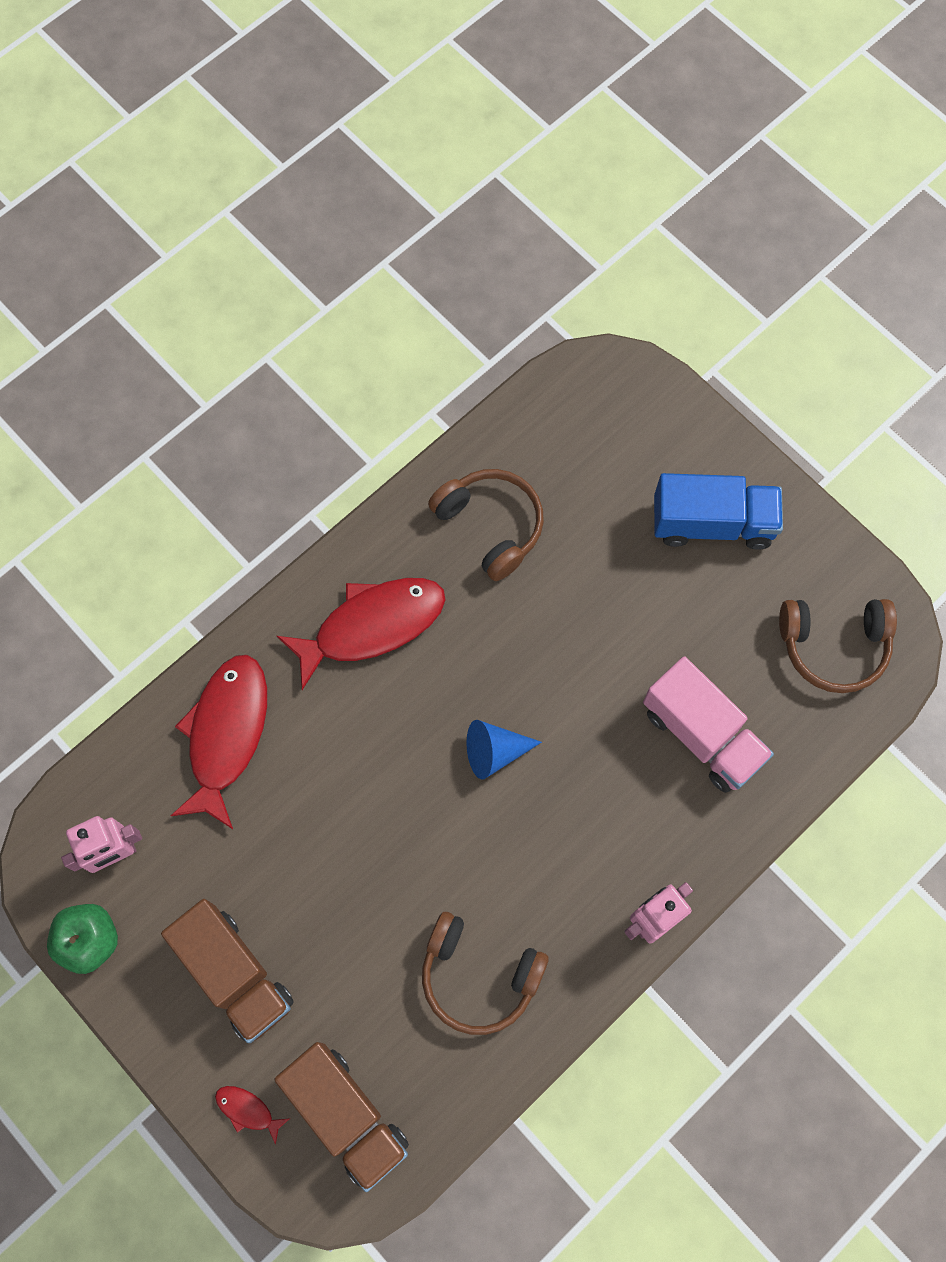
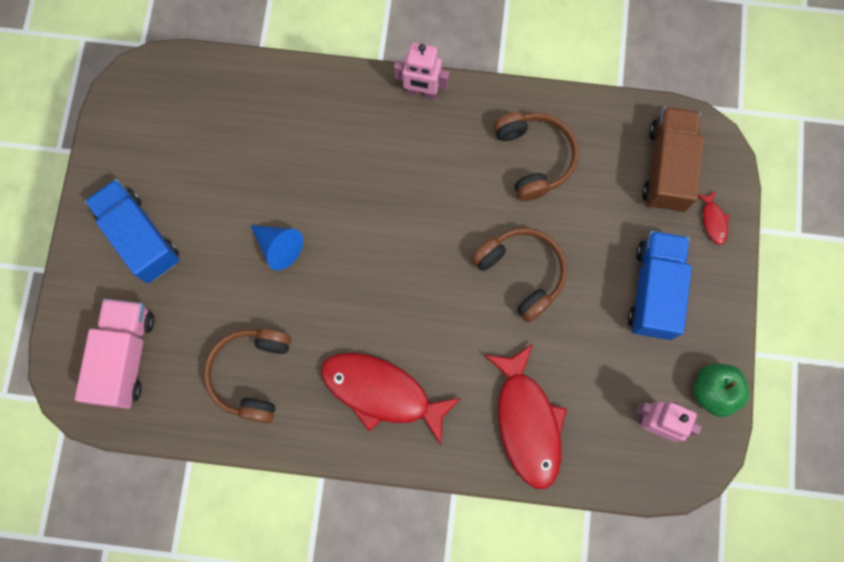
camera: 130 degrees left, 5 degrees up
(226, 734) = (527, 422): red fish -> red fish turned 75 degrees counterclockwise
(235, 974) = (654, 290): brown truck -> blue truck
(494, 752) = (399, 252): blue cone -> blue cone (279, 247)
(702, 734) = (289, 143): pink truck -> pink truck (125, 357)
(833, 646) = (170, 110): brown headphones -> brown headphones (521, 273)

